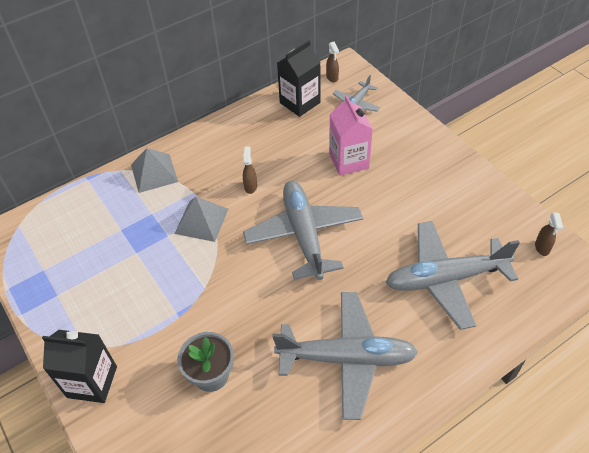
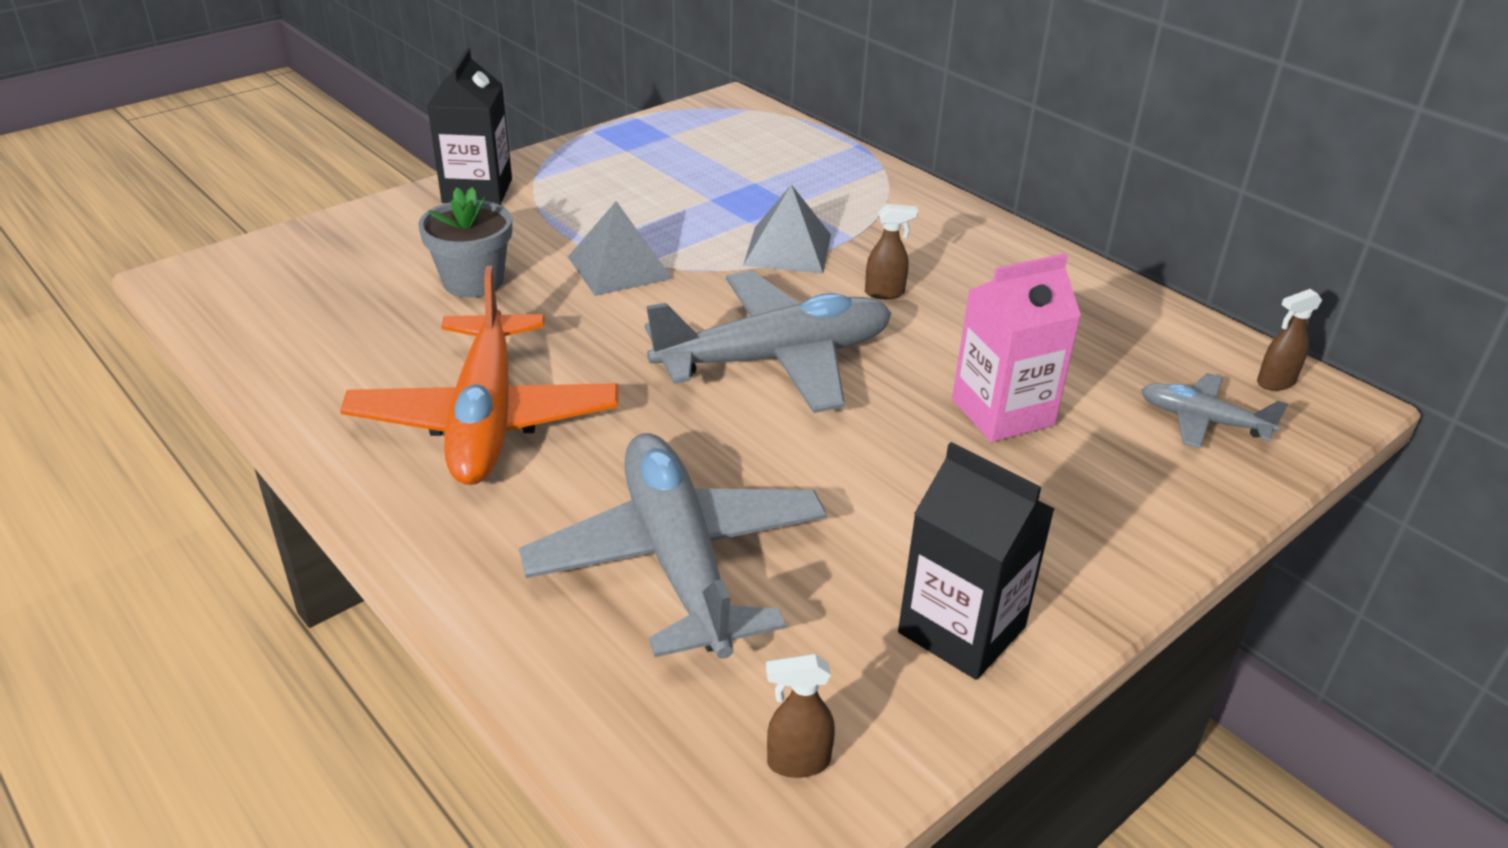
camera: 80 degrees right, 15 degrees down
(154, 173) = (887, 197): grey pyramid -> grey pyramid (619, 267)
(300, 103) = (1157, 340): black carton -> black carton (961, 630)
(347, 358) = (486, 418): grey plane -> orange plane

